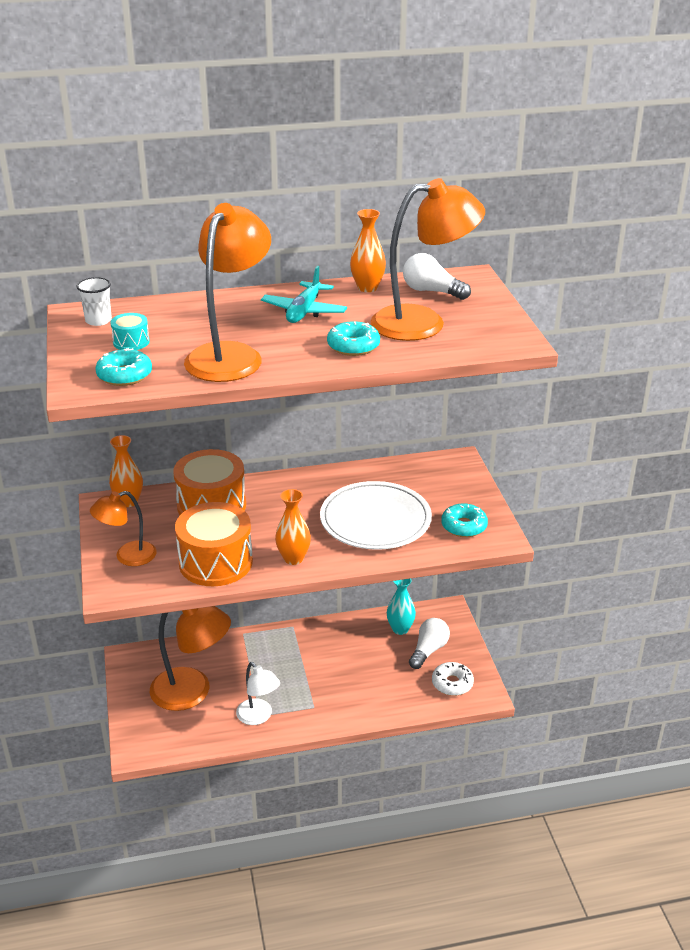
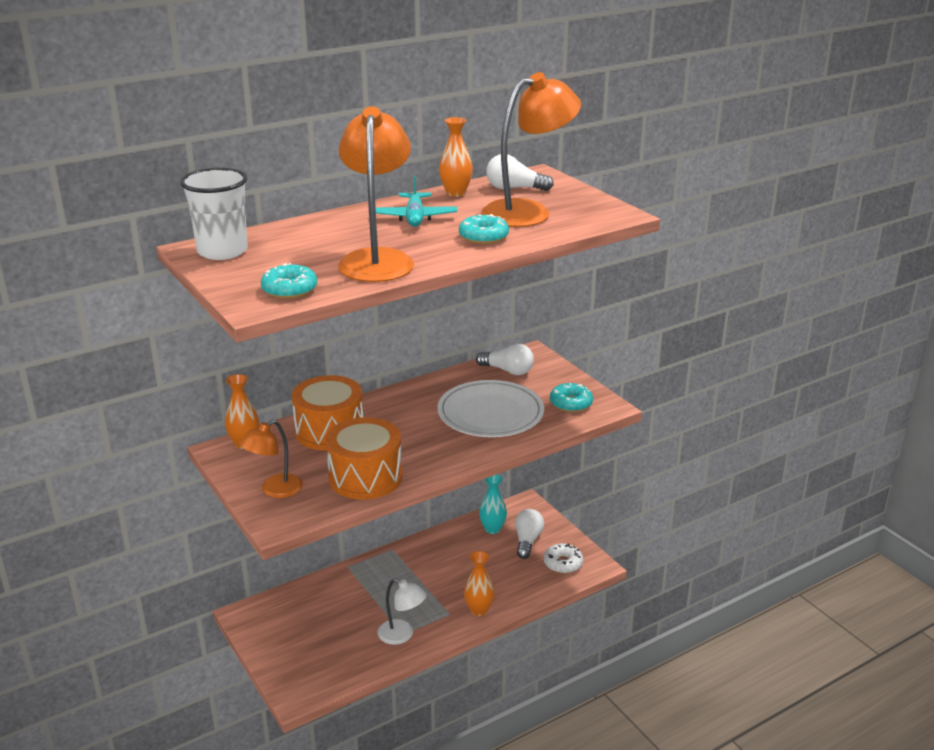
camera: 20 degrees left, 5 degrees down
(98, 320) = (222, 251): white cup -> white cup, size x1.89
(131, 342) = (271, 263): turquoise drum -> none
(192, 692) = (325, 629): orange lamp -> none
(293, 558) = (437, 459): orange vase -> orange vase (479, 610)
(422, 475) = (508, 371): none -> white light bulb

